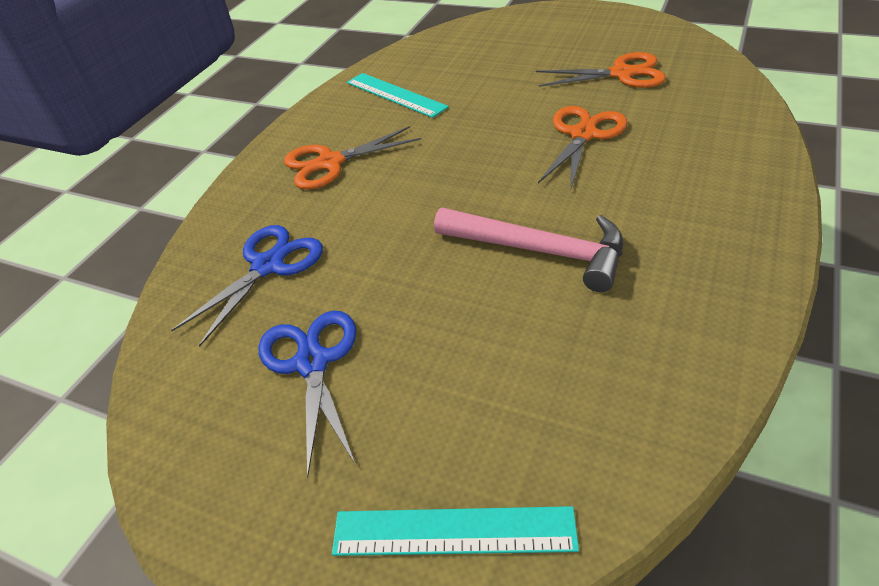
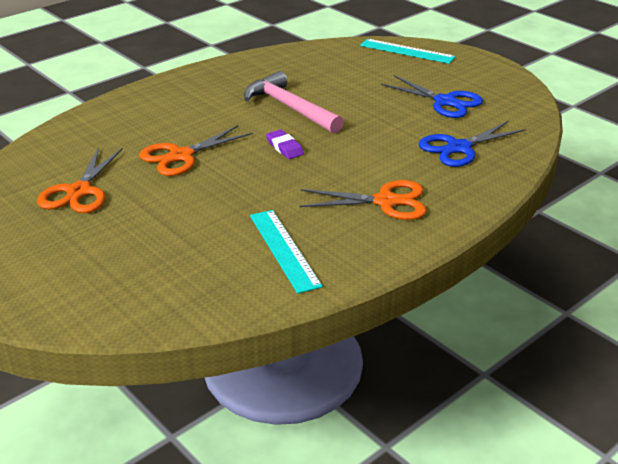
camera: 160 degrees left, 10 degrees down
(312, 363) = (445, 102): blue scissors -> blue scissors turned 60 degrees counterclockwise
(485, 185) = (284, 147): none -> purple eraser
(621, 74) = (79, 191): orange scissors -> orange scissors turned 105 degrees counterclockwise

